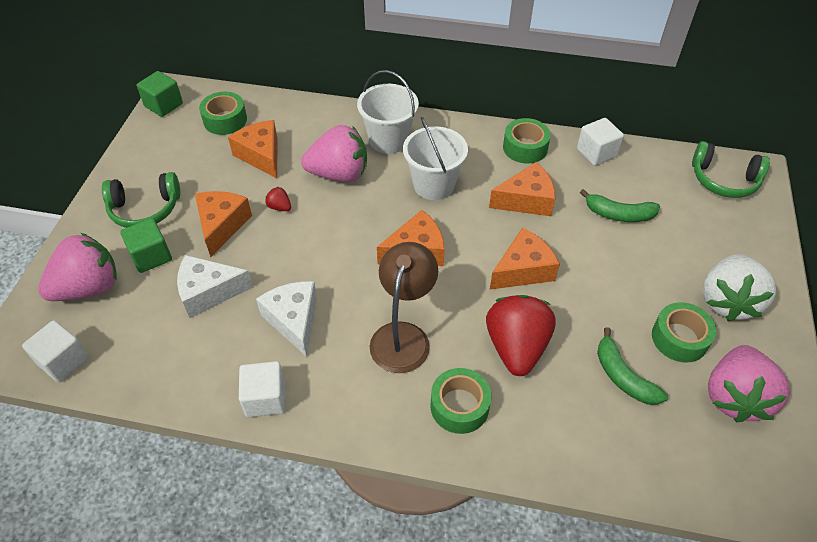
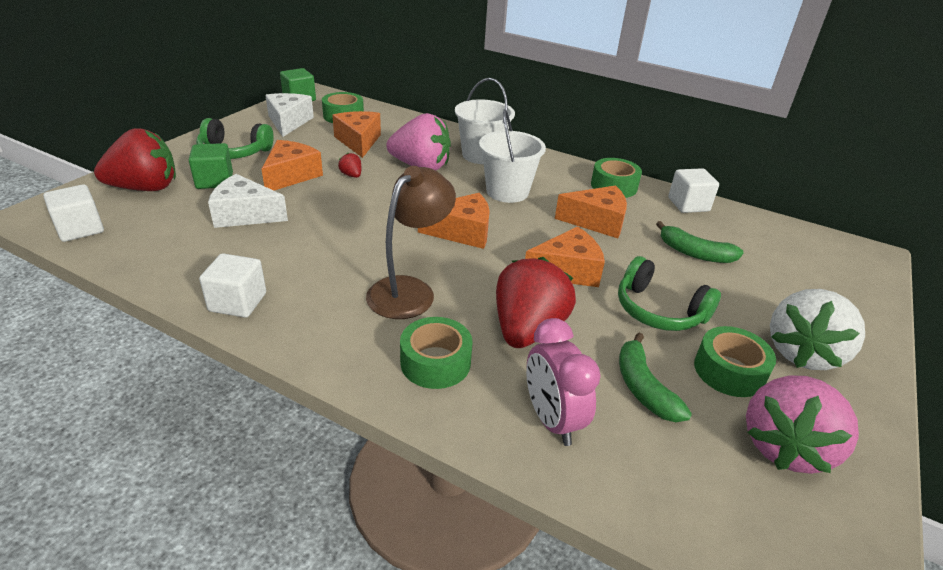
camera: 15 degrees right, 15 degrees down
(89, 287) = (145, 188): pink strawberry -> red strawberry
(294, 320) = (308, 252): white cheese -> white cheese (288, 122)
(568, 431) = (552, 420): none -> pink clock
(724, 180) = (828, 253): green headphones -> green headphones (659, 310)

